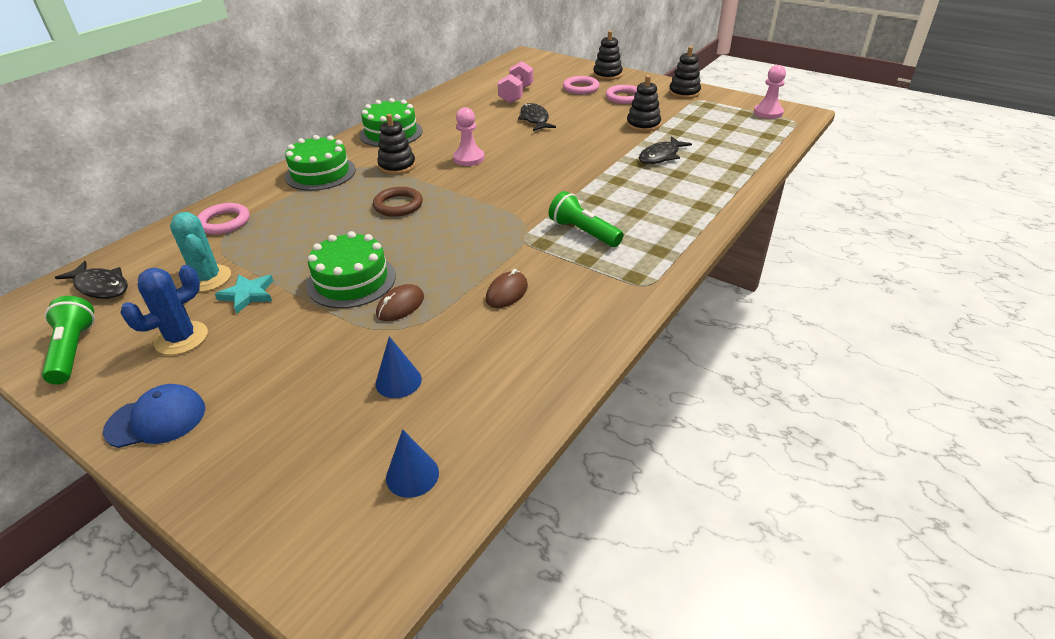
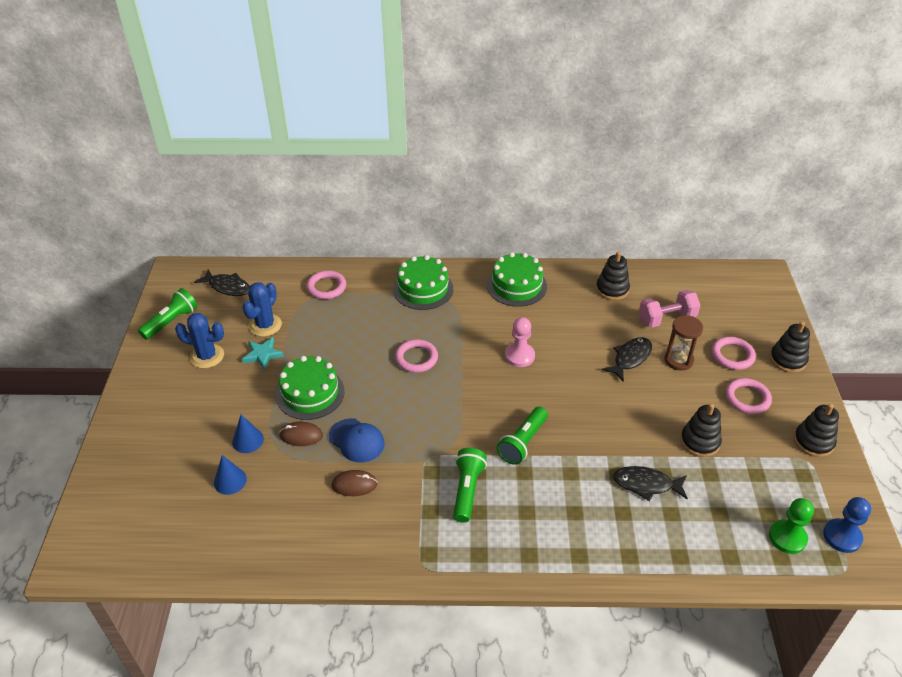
camera: 55 degrees right, 5 degrees up
(101, 286) = (227, 287): black fish -> black fish turned 60 degrees counterclockwise
(156, 419) = (142, 396): blue cap -> blue cap (356, 440)
(208, 279) = (265, 325): turquoise cactus -> blue cactus
(397, 166) = (469, 322): black stacking toy -> black stacking toy (612, 289)
(398, 205) = (416, 358): brown ring -> pink ring
(412, 475) = (160, 535): blue cone -> blue cone (248, 440)
(560, 105) = (678, 360): none -> brown hourglass
(562, 189) = (523, 442): none -> green flashlight
(754, 128) = (787, 537): none -> green pawn
(768, 113) = (842, 536): pink pawn -> blue pawn

